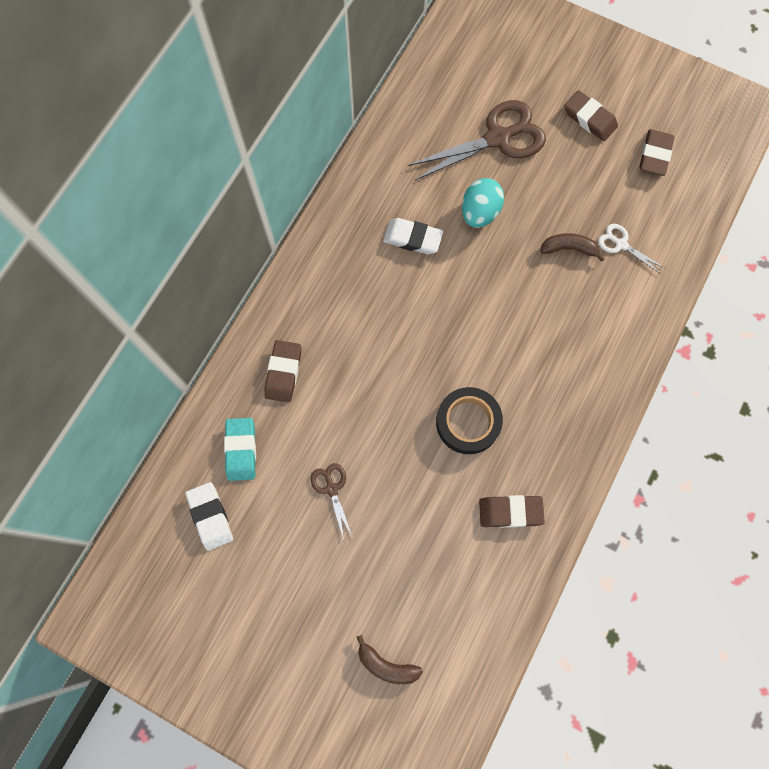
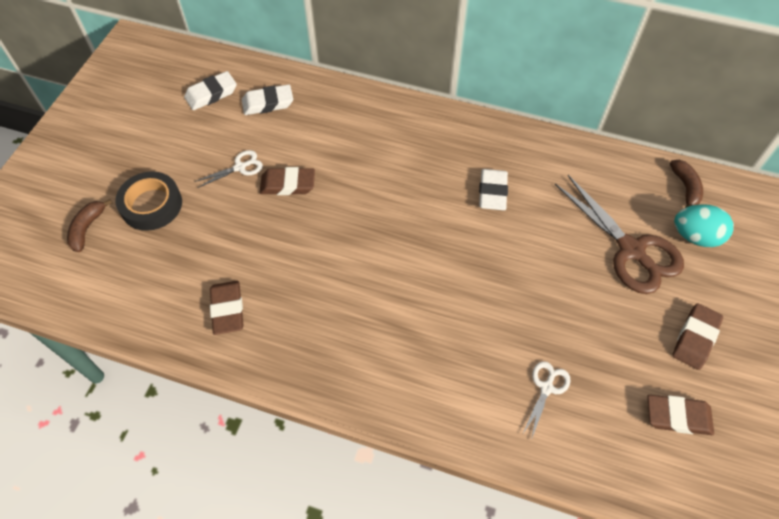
camera: 80 degrees right, 15 degrees down
(241, 450) = (268, 103): turquoise eraser -> white eraser
(283, 372) = (339, 119): brown eraser -> brown eraser (288, 184)
(331, 488) = (240, 167): brown scissors -> white scissors
(468, 422) = (313, 262): black tape -> black tape (151, 205)
(479, 213) = (539, 244): turquoise egg -> turquoise egg (695, 236)
(569, 248) = (524, 333): brown banana -> brown banana (685, 188)

